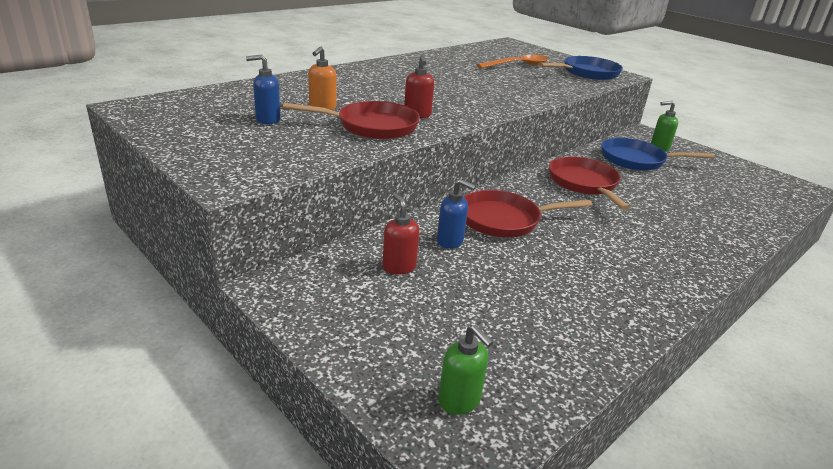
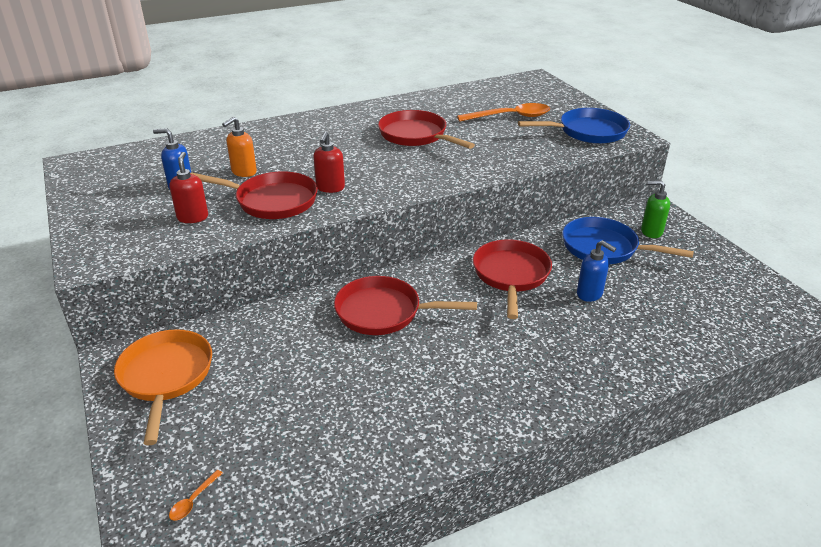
camera: 20 degrees right, 5 degrees up
(338, 296) = (166, 377): none -> orange pan
(399, 267) = (240, 353): red soap dispenser -> red soap dispenser (193, 217)
(450, 241) = (309, 331): blue soap dispenser -> blue soap dispenser (590, 294)
(454, 78) = (416, 135): none -> red pan
(460, 401) = (193, 500): green soap dispenser -> orange spoon

